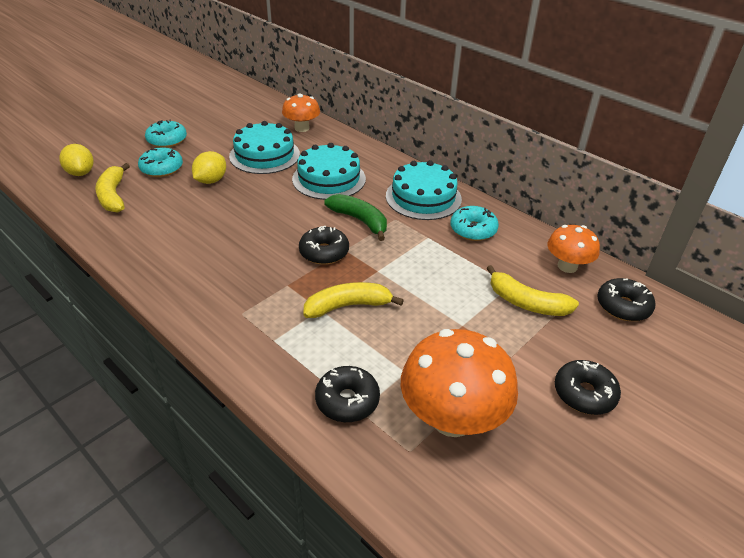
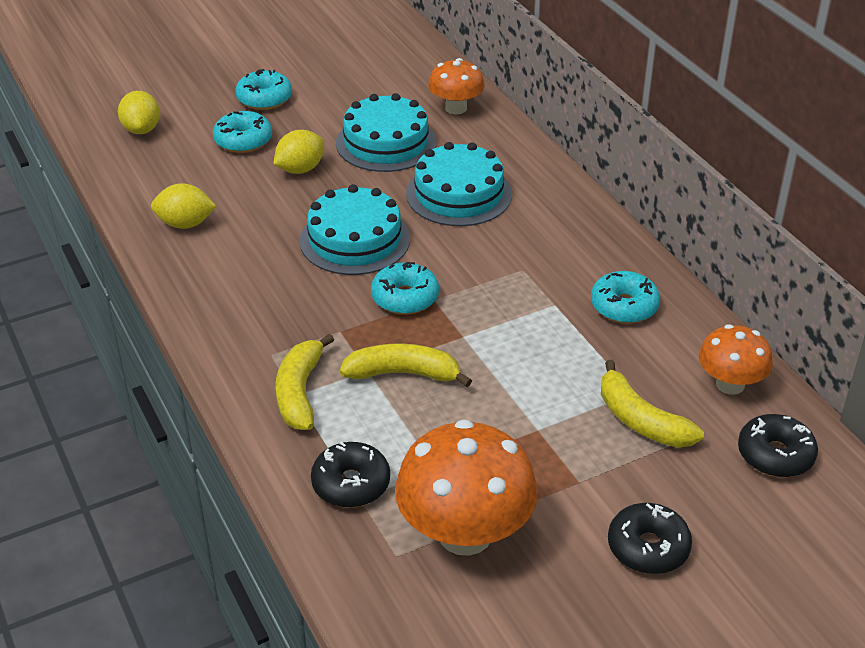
camera: 20 degrees right, 0 degrees up
(113, 196) = (171, 169): yellow banana -> yellow banana (300, 392)
(138, 231) = (185, 224): none -> yellow lemon
(324, 252) = (405, 297): black donut -> turquoise donut
(360, 221) = (473, 263): green banana -> none
(423, 197) = (578, 245): turquoise cake -> turquoise cake (355, 240)

